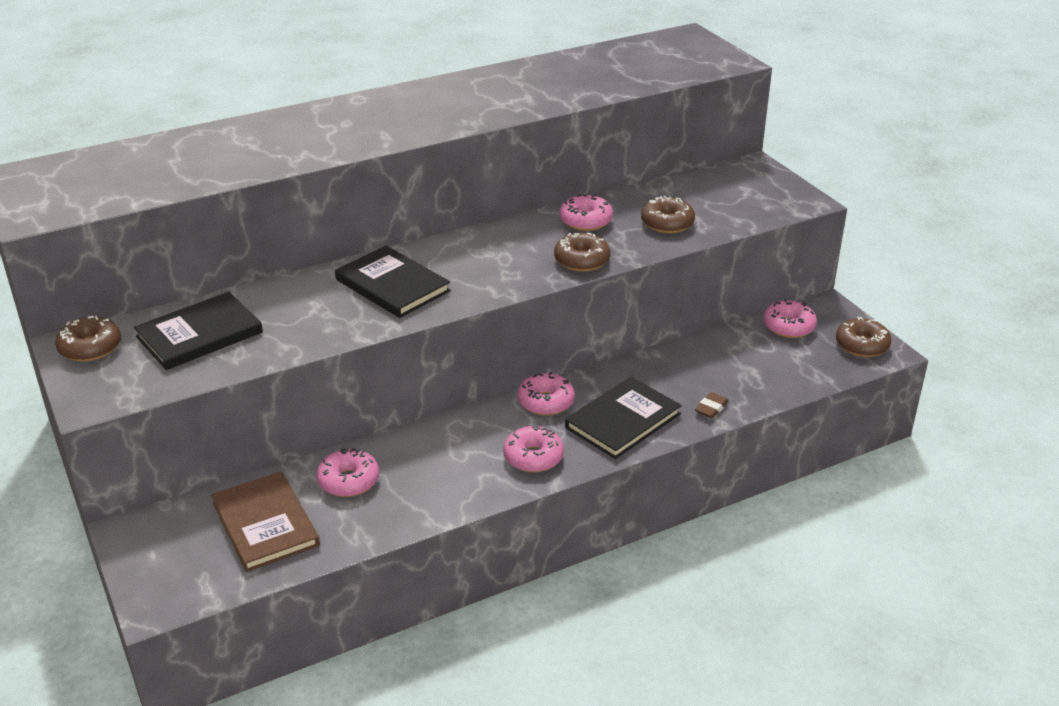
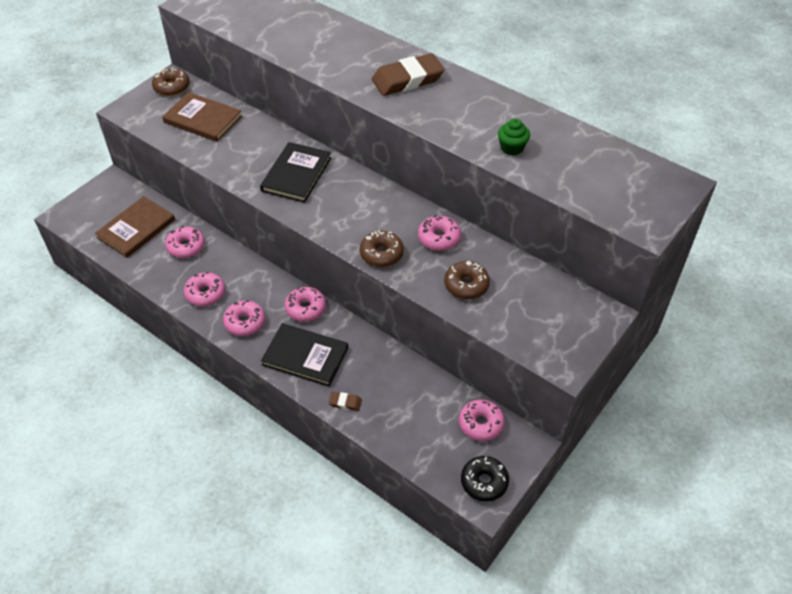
camera: 65 degrees right, 15 degrees up
(199, 334) = (203, 119): black book -> brown book
(396, 112) = (407, 79): none -> brown eraser
(455, 481) = (205, 294): none -> pink donut
(569, 88) = (512, 148): none -> green cupcake
(862, 345) = (484, 482): brown donut -> black donut

